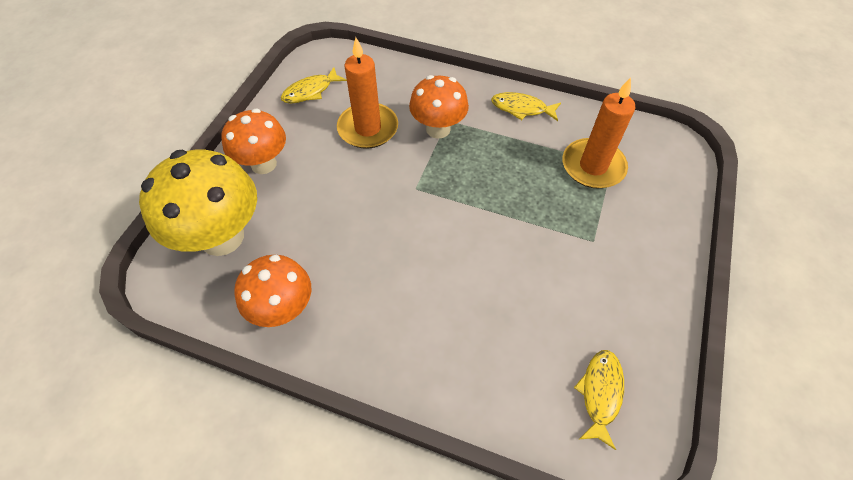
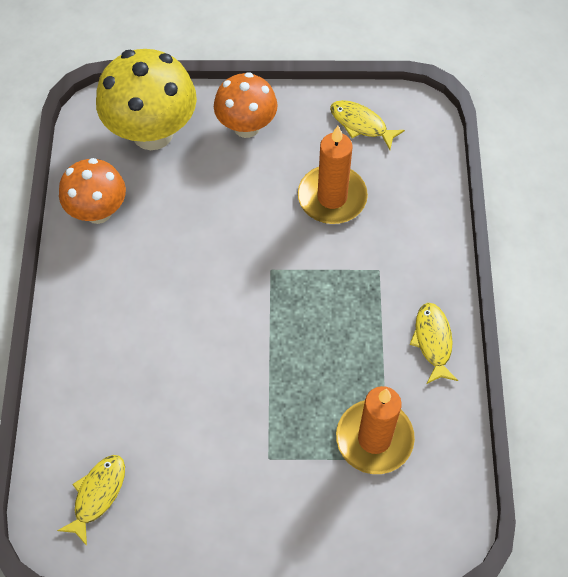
camera: 70 degrees right, 5 degrees up
(438, 129) = (361, 264): orange mushroom -> none
(600, 393) = (97, 495): yellow fish -> yellow fish turned 60 degrees counterclockwise

